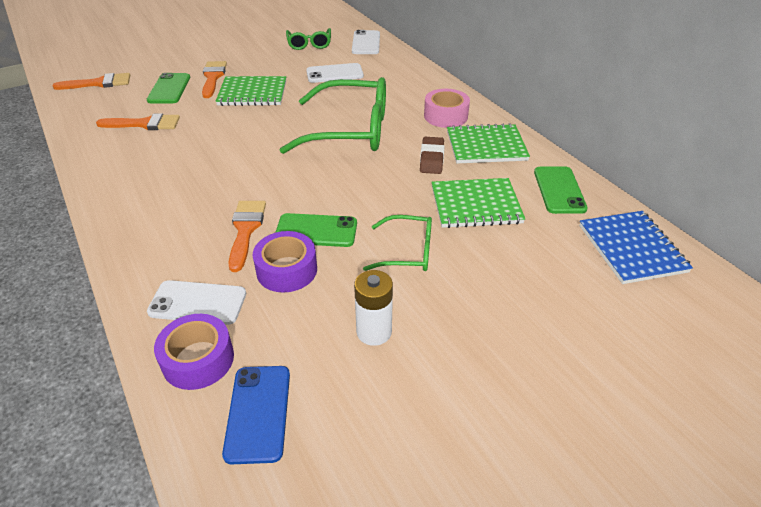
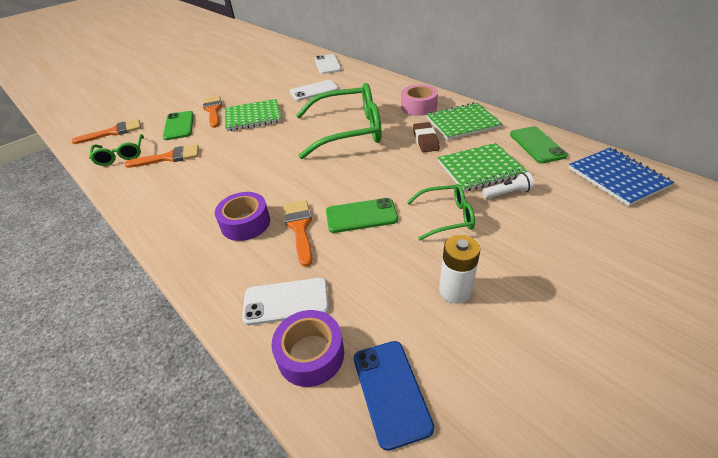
camera: 10 degrees left, 0 degrees up
(287, 270) = (352, 254): purple tape -> purple tape (245, 223)
(309, 44) = (282, 72): green glasses -> green glasses (121, 155)
(491, 240) = (507, 193): none -> white flashlight

